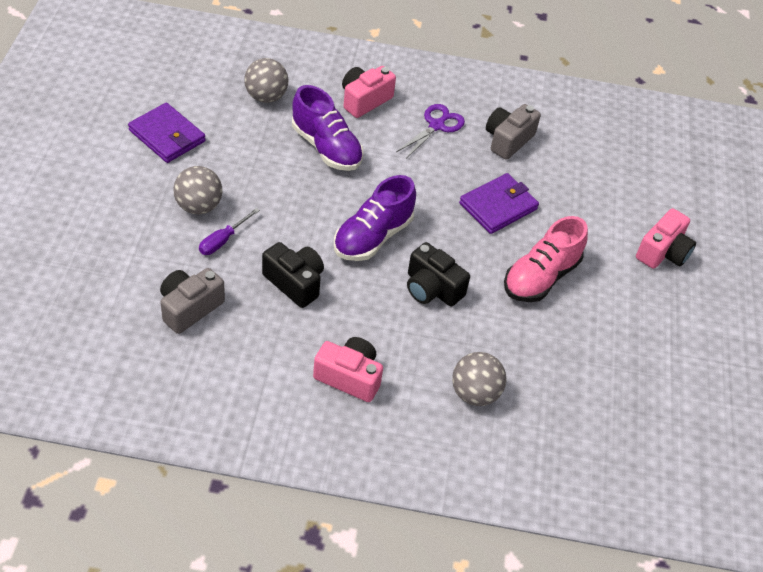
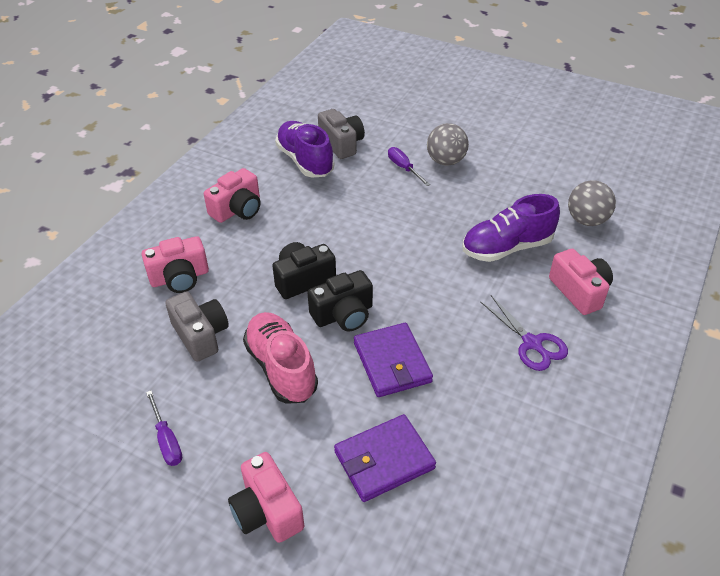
camera: 115 degrees right, 5 degrees down
(167, 136) = (535, 155): purple wallet -> purple wallet (384, 460)
(295, 282) = (344, 198): black camera -> black camera (343, 314)
(373, 237) = (379, 254): purple shoe -> purple shoe (305, 161)
(475, 393) = (180, 277): grey ball -> pink camera
(508, 140) = (498, 407): grey camera -> grey camera (200, 335)
(647, 332) = (166, 440): none -> purple screwdriver

